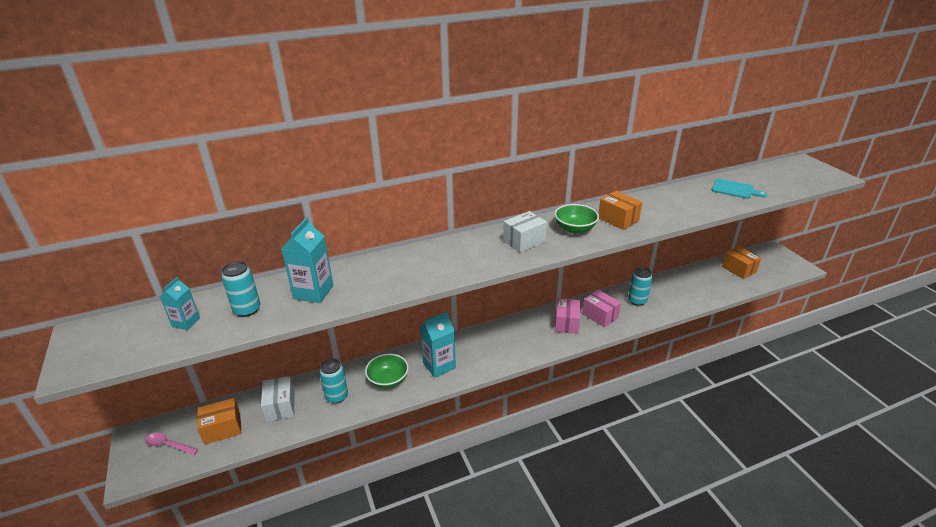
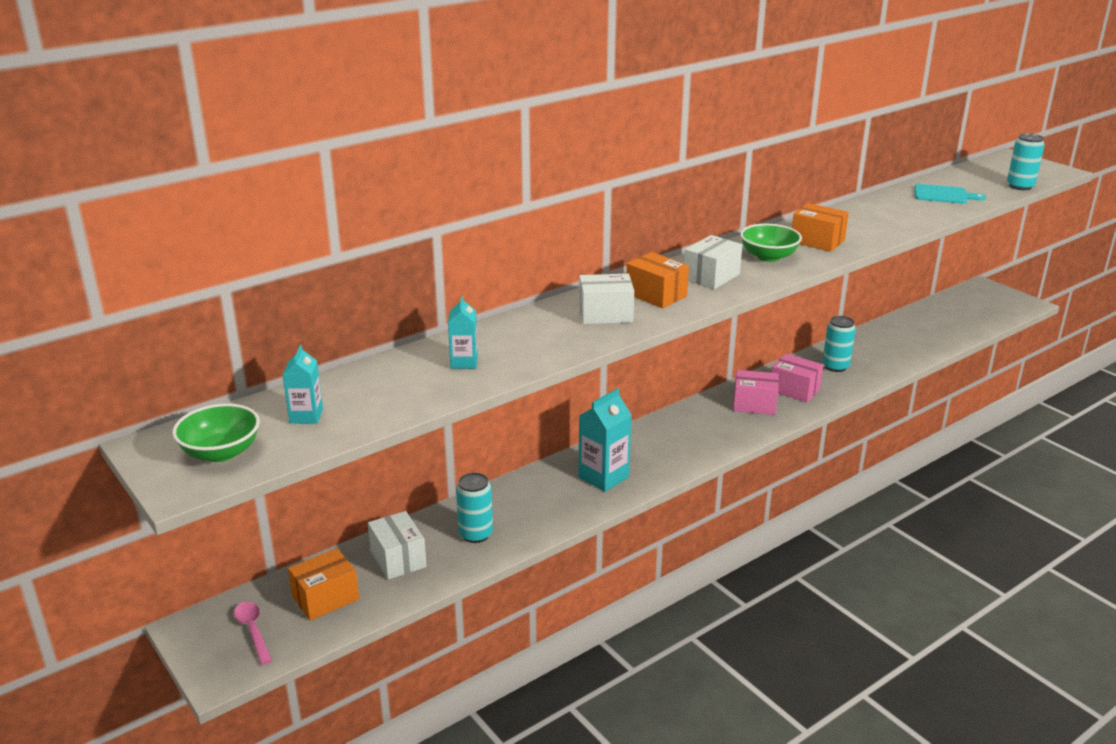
camera: 15 degrees left, 5 degrees down
(168, 445) = (253, 630): pink spoon -> pink spoon turned 60 degrees clockwise
(247, 310) = (384, 392): turquoise can -> turquoise can (1020, 186)
(313, 292) = (464, 362): turquoise carton -> turquoise carton, size x0.60
(388, 380) = (540, 504): green bowl -> green bowl (221, 452)
(432, 264) = (605, 314): none -> white box
(566, 323) = (754, 404): pink box -> pink box turned 75 degrees counterclockwise
(738, 269) = (950, 314): orange box -> orange box (656, 295)

